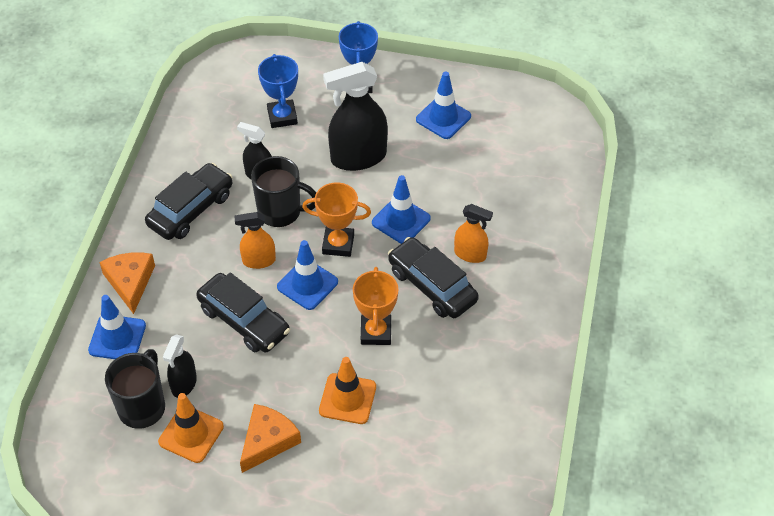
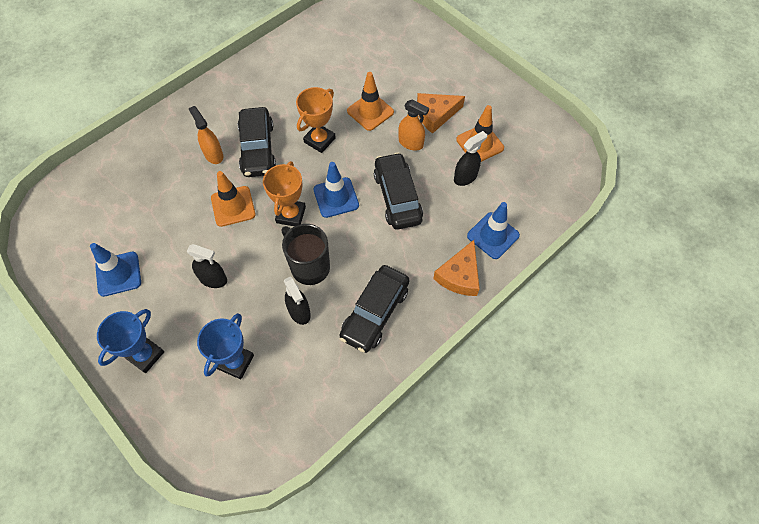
camera: 145 degrees left, 10 degrees up
(142, 407) = (501, 177): black mug -> none
(191, 210) = (375, 313): black car -> black car turned 45 degrees counterclockwise
(258, 260) = (355, 236): orange spray bottle -> orange spray bottle (411, 143)
(338, 244) = (291, 215): orange trophy -> orange trophy turned 60 degrees clockwise
(358, 157) = (213, 279): black spray bottle -> black spray bottle, size x0.55
(401, 220) = (233, 206): blue traffic cone -> orange traffic cone

